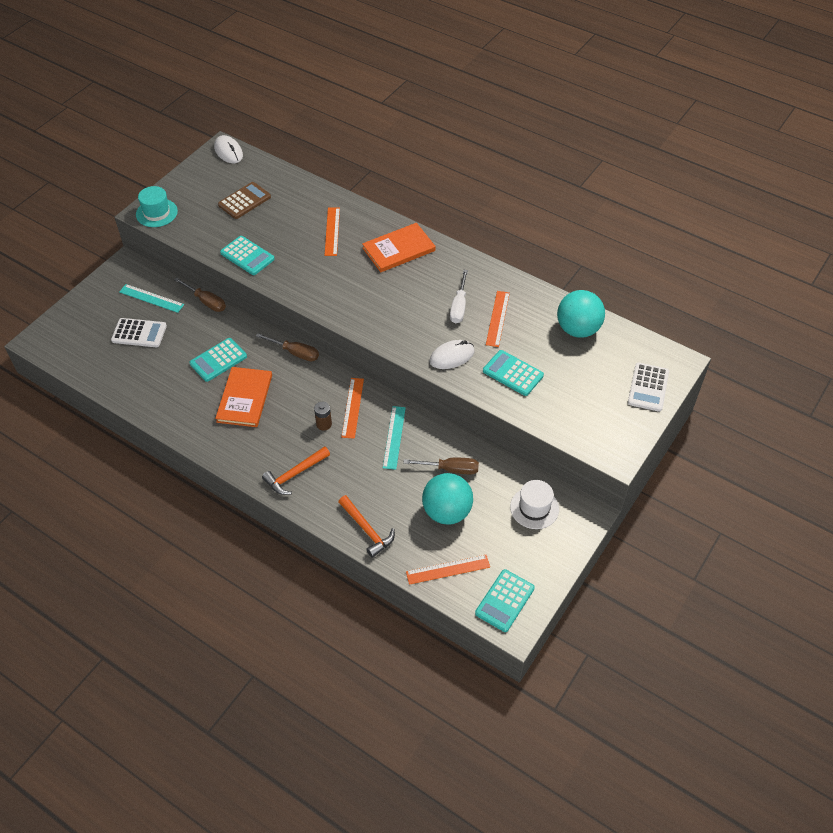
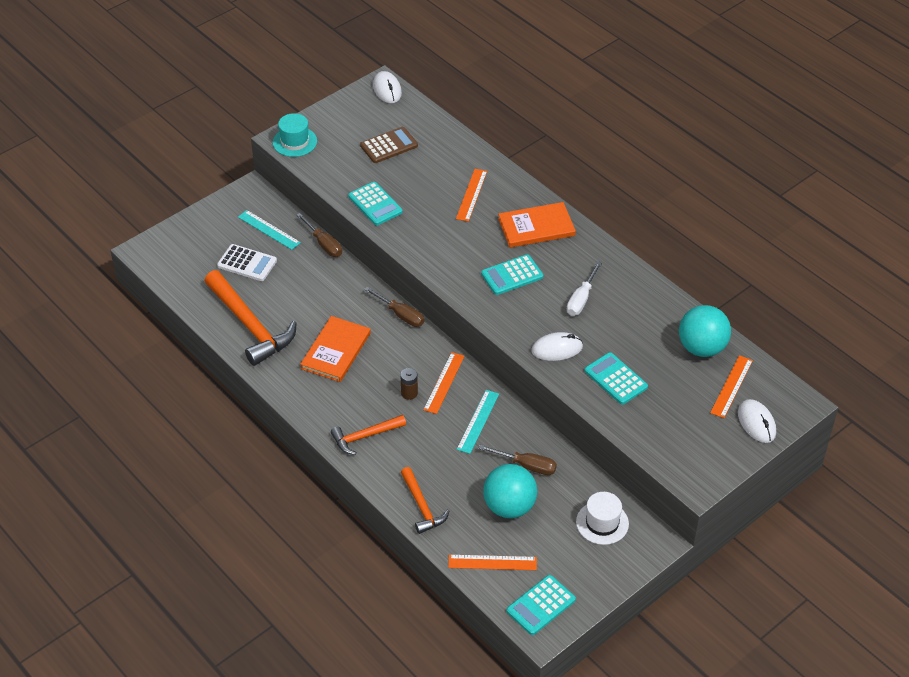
camera: 15 degrees right, 5 degrees down
(157, 391) = (250, 325): none -> orange hammer
(218, 360) = (320, 307): turquoise calculator -> turquoise calculator (512, 275)
(497, 318) = (618, 319): orange ruler -> orange ruler (731, 386)
(648, 387) = (756, 423): white calculator -> white mouse

